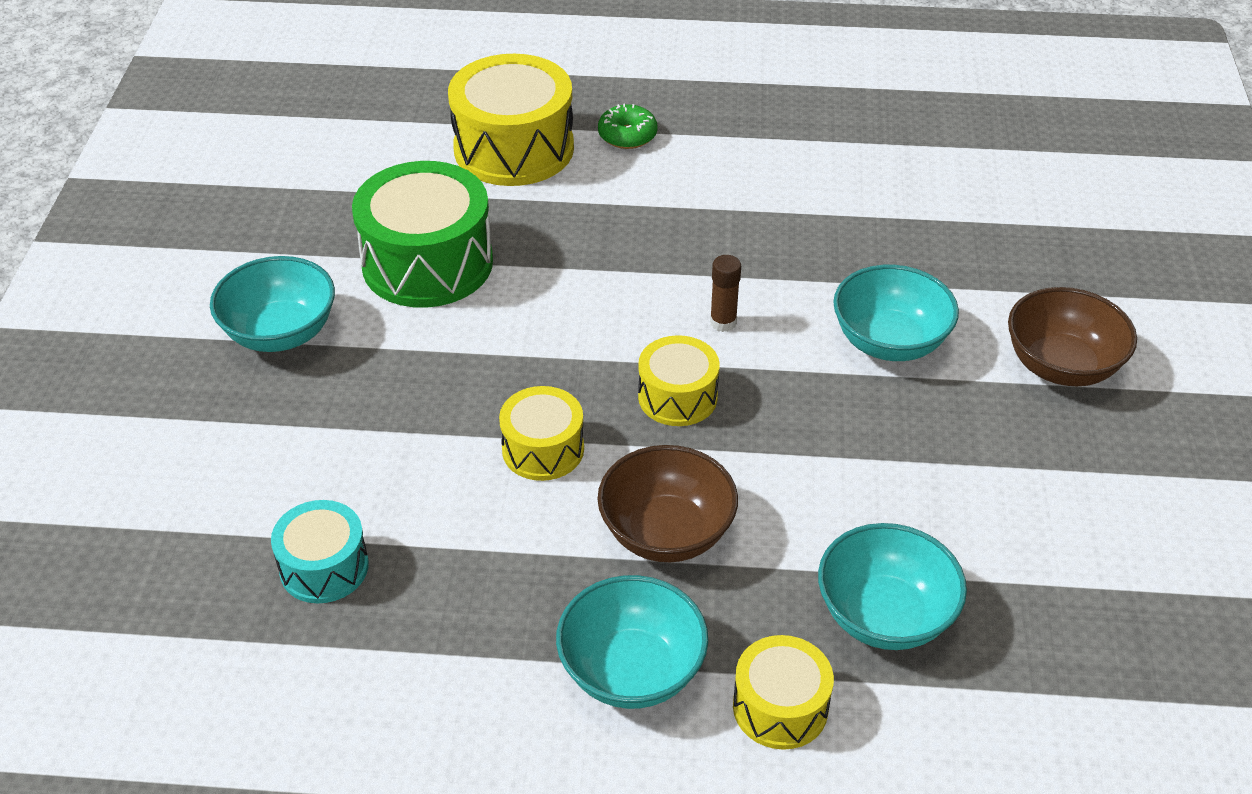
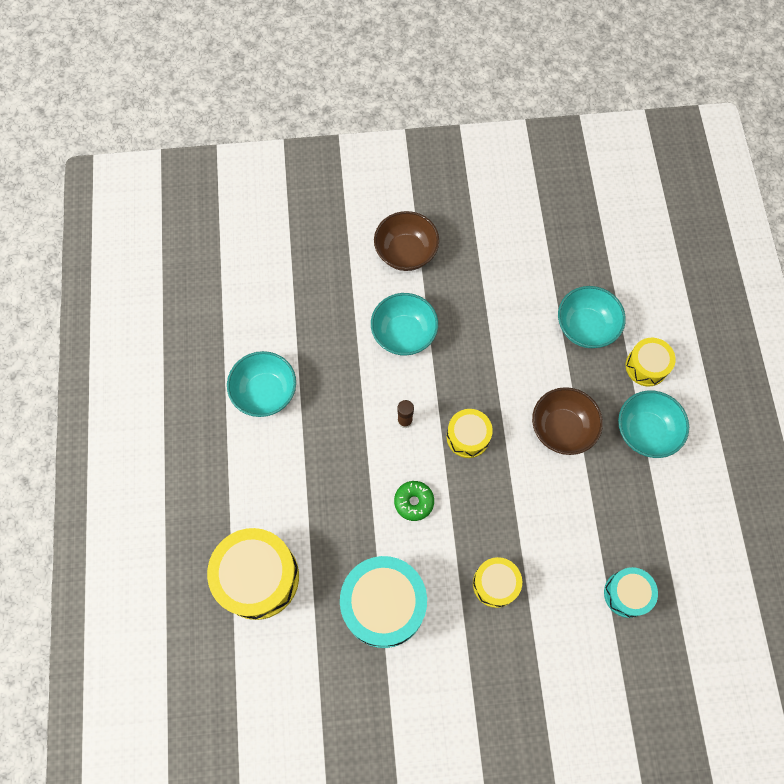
camera: 100 degrees left, 25 degrees up
(280, 333) = (463, 679): turquoise bowl -> turquoise bowl (265, 392)
(427, 263) = (383, 604): green drum -> turquoise drum
(543, 449) = (521, 500): yellow drum -> yellow drum (495, 584)
(627, 135) = (234, 504): green donut -> green donut (414, 502)

